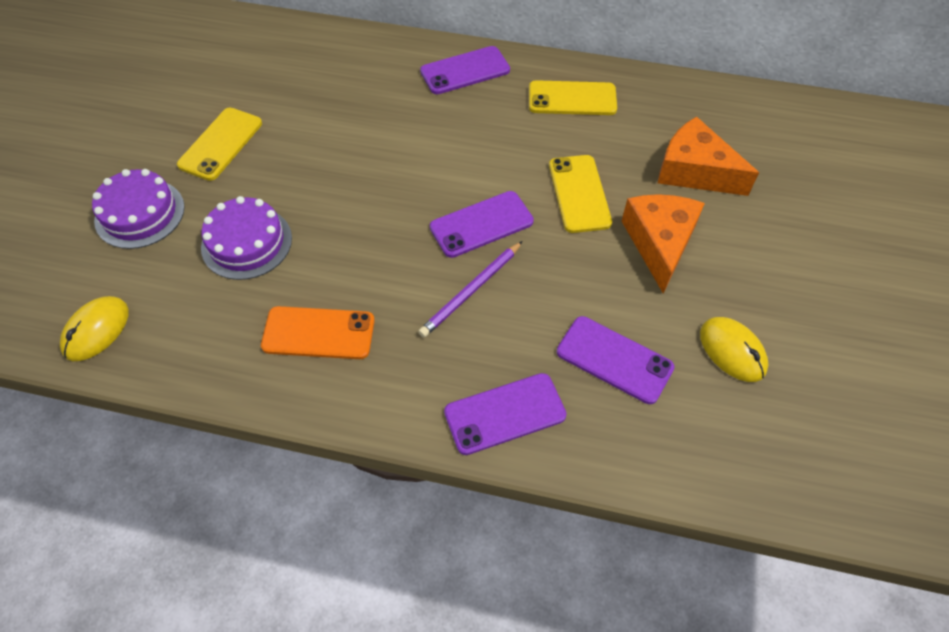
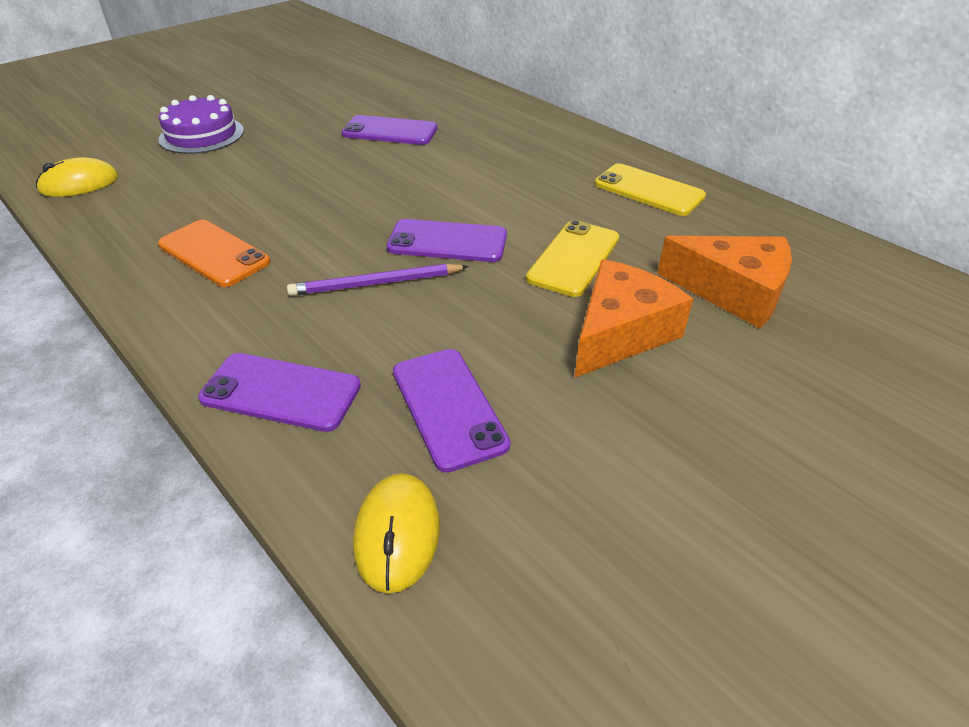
camera: 35 degrees right, 15 degrees down
(220, 144) = (309, 119): yellow phone -> none
(246, 242) = (245, 177): purple cake -> none
(465, 71) = (563, 140): purple phone -> purple phone (390, 131)
(695, 171) = (732, 292): orange cheese -> orange cheese turned 135 degrees clockwise
(732, 351) = (603, 475): yellow mouse -> yellow mouse (397, 534)

